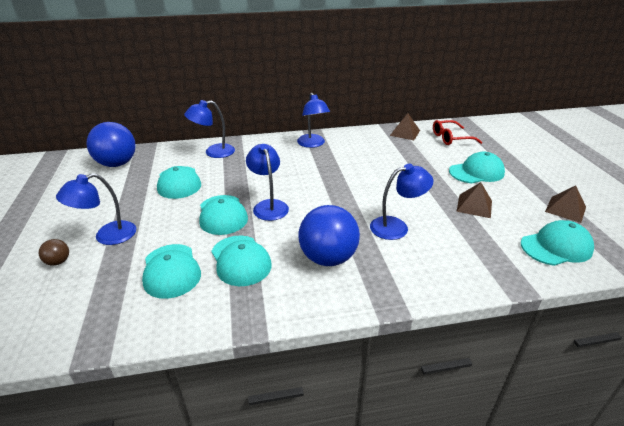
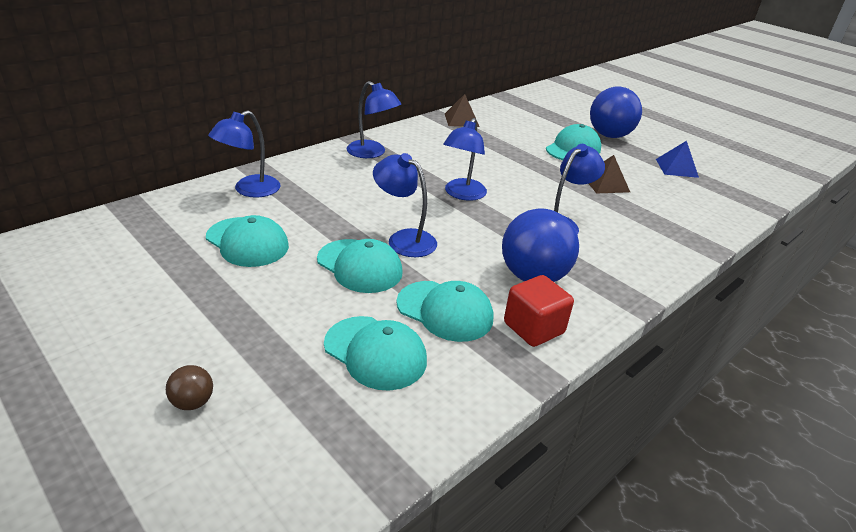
camera: 35 degrees left, 0 degrees up
(107, 236) = (227, 343): blue lamp -> blue lamp (462, 194)
(117, 164) = (109, 240): blue ball -> blue ball (609, 135)
(285, 294) = (533, 328): none -> red cube
(451, 138) = (513, 117): red glasses -> none
(556, 247) = (703, 204): turquoise cap -> none
(565, 209) = (676, 168): brown pyramid -> blue pyramid

